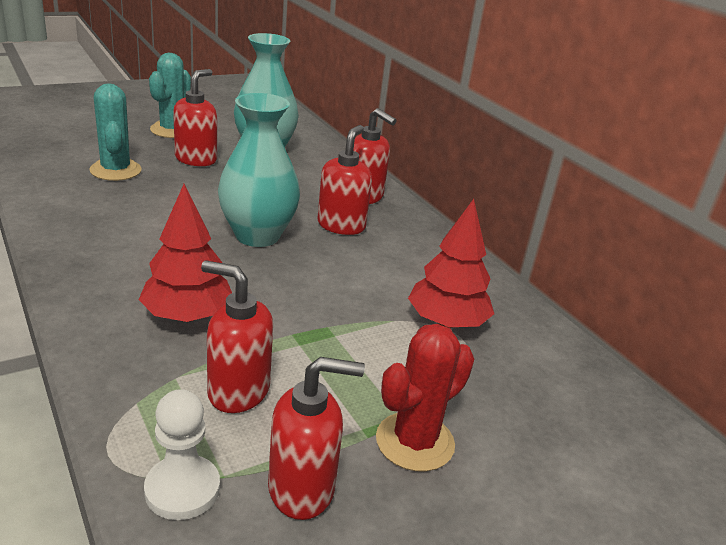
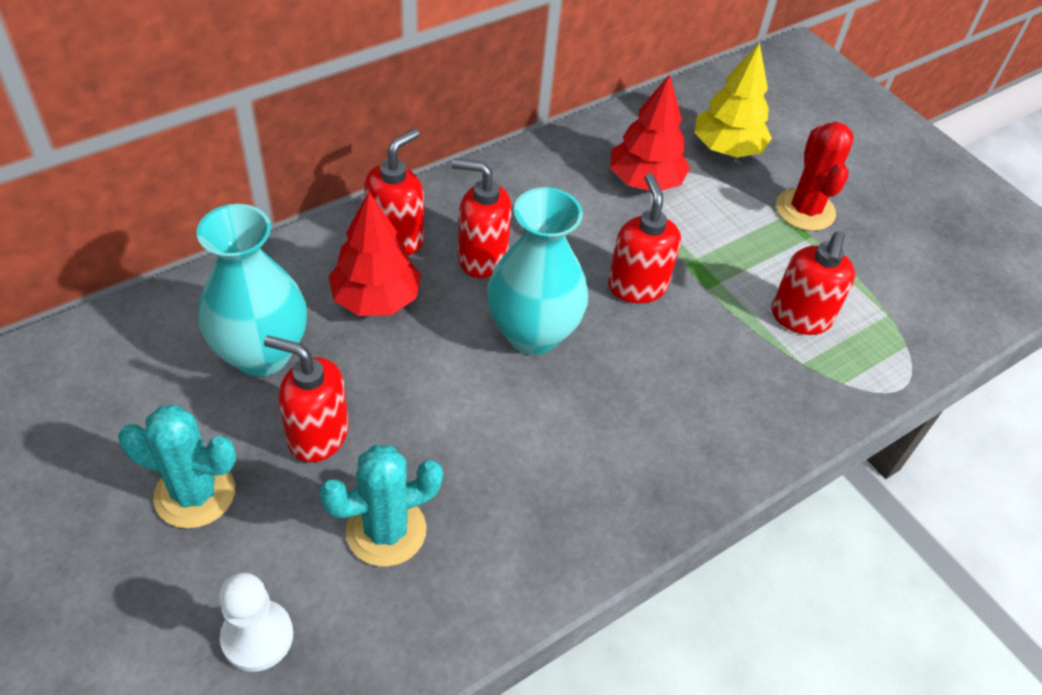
camera: 95 degrees left, 20 degrees up
(182, 489) = (912, 335): white pawn -> white pawn (257, 636)
(187, 316) = (713, 371): red tree -> red tree (376, 299)
(302, 489) = (878, 270): red soap dispenser -> red soap dispenser (637, 286)
(415, 442) = (805, 210): red cactus -> red cactus turned 45 degrees clockwise
(517, 395) = (726, 148): none -> yellow tree

